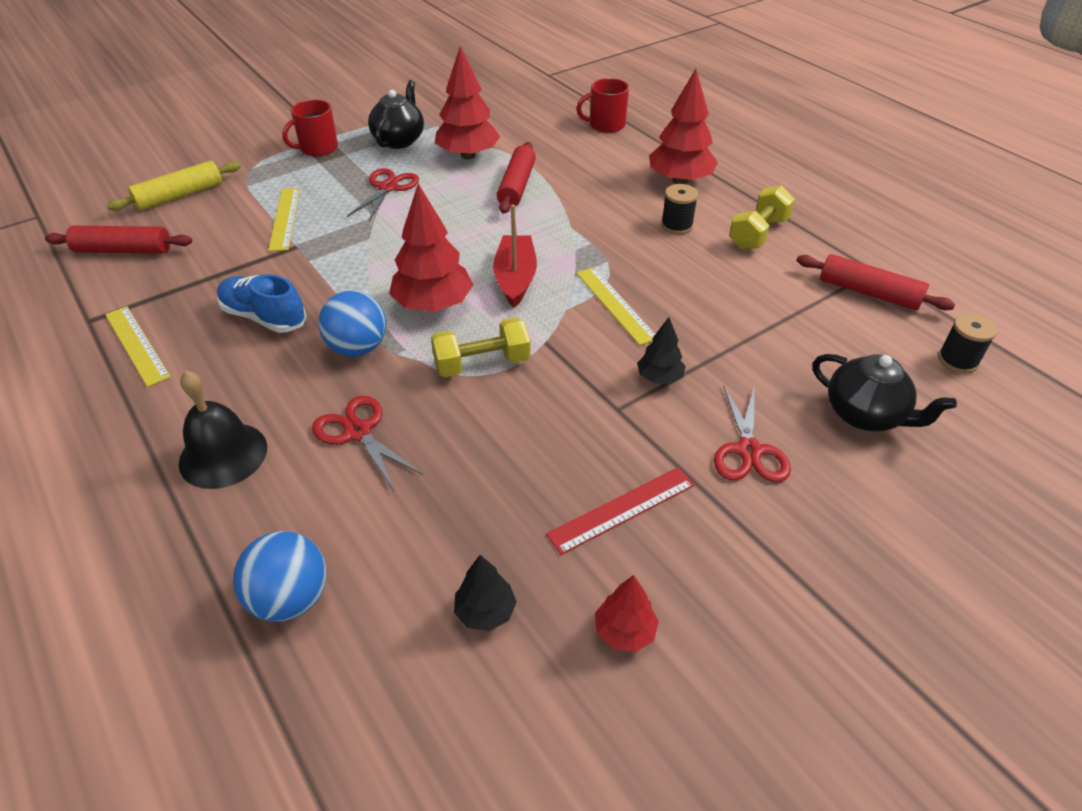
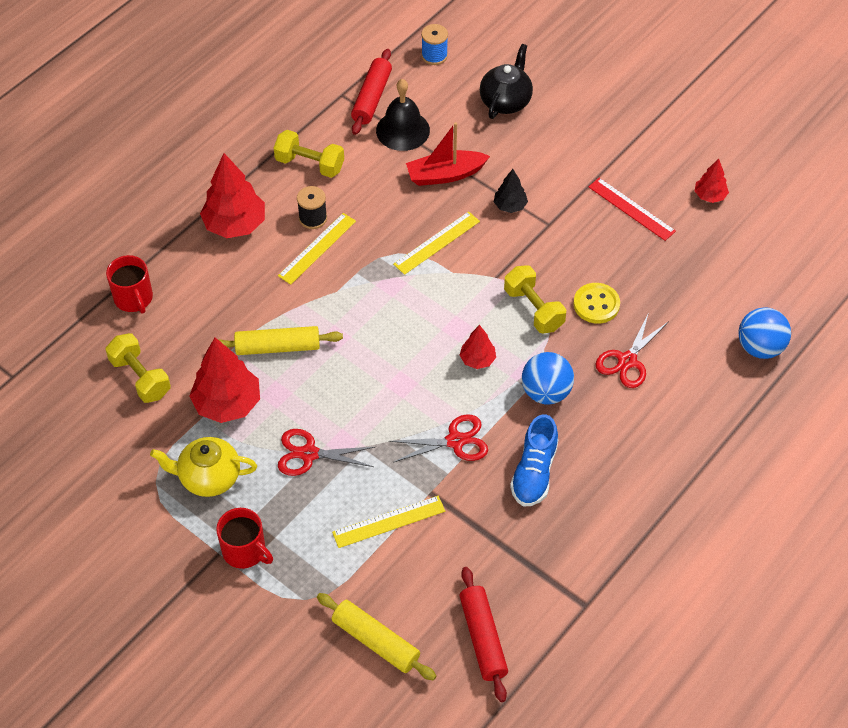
camera: 105 degrees left, 10 degrees up
(136, 345) = (599, 549): yellow ruler -> yellow ruler (317, 248)
(223, 455) = (679, 431): black bell -> black bell (403, 130)
(399, 140) = (209, 477): black teapot -> yellow teapot
(433, 305) = (477, 360): red tree -> red tree, size x0.53
(462, 424) = (596, 304): none -> yellow button
(485, 611) = (726, 256): black tree -> none
(515, 278) = (424, 313): red boat -> red boat (445, 175)
(517, 186) = (278, 347): red rolling pin -> yellow rolling pin
(519, 121) = (140, 377): none -> yellow dumbbell
(748, 450) = (559, 155): red scissors -> red scissors (455, 441)
(957, 360) = (434, 56): black spool -> blue spool

